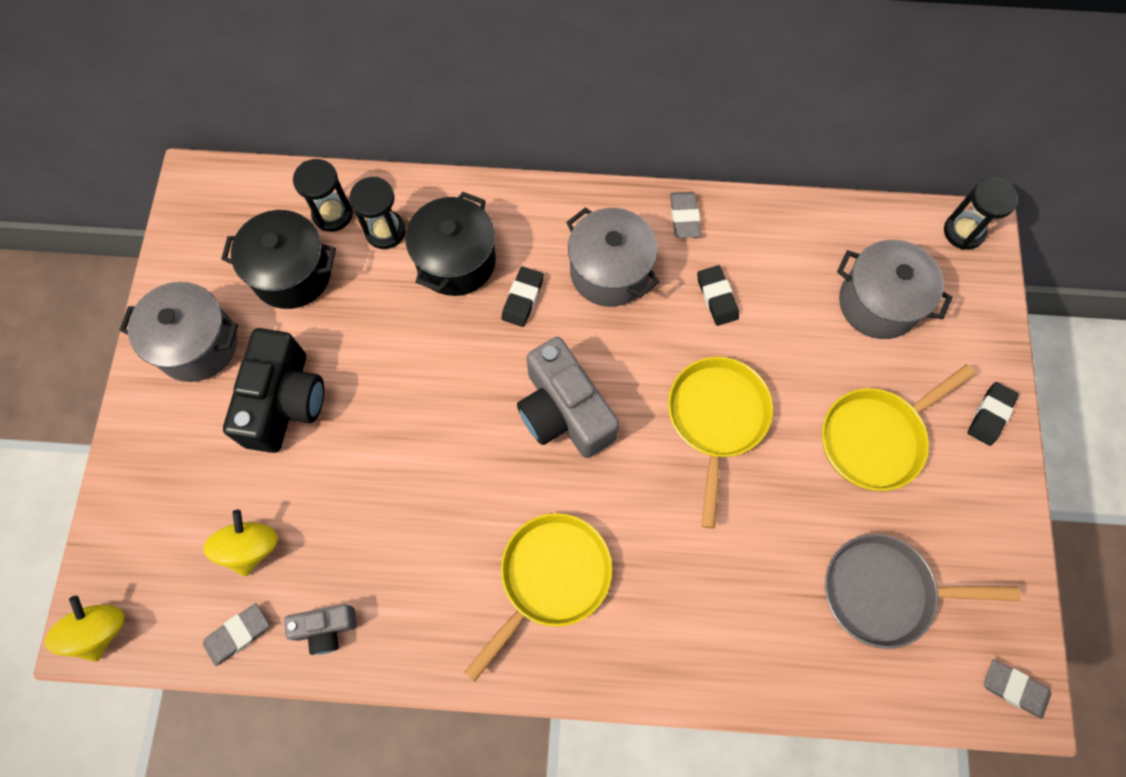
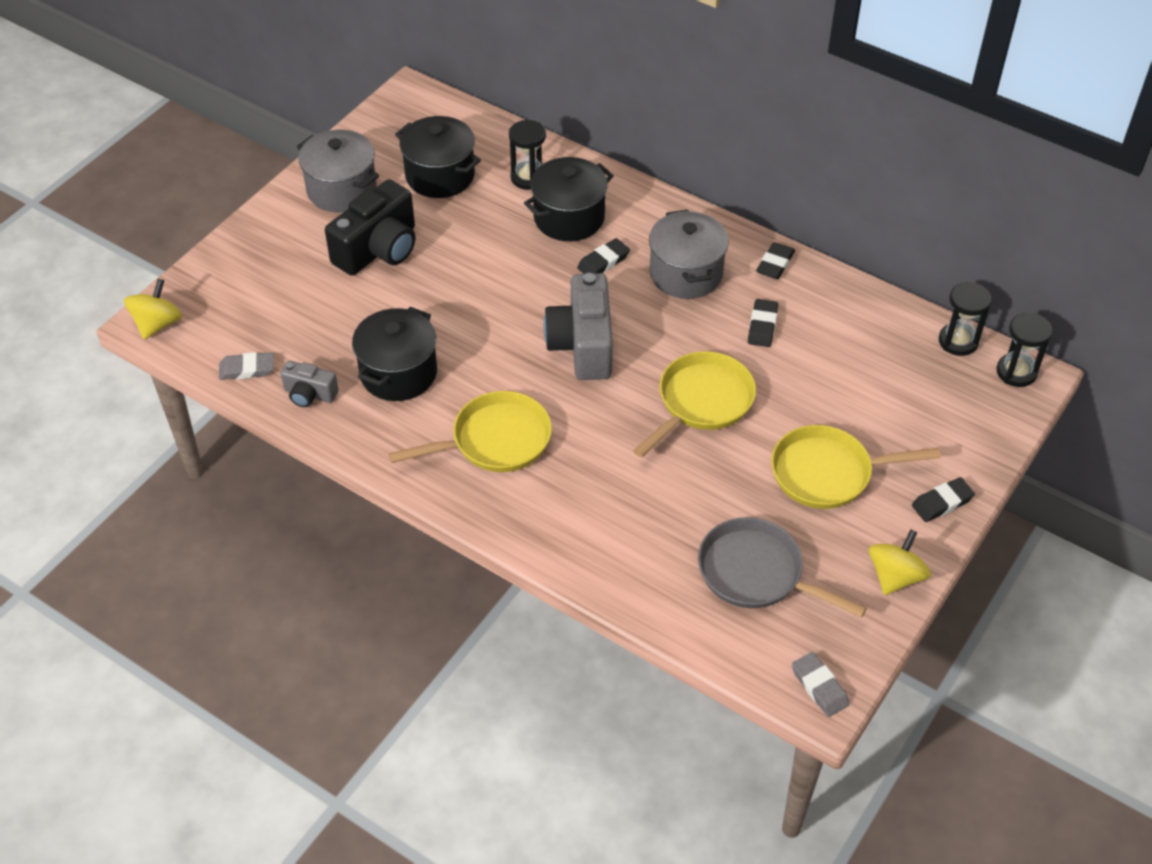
camera: 30 degrees right, 20 degrees down
(250, 547) = (292, 323): yellow spinning top -> yellow spinning top (895, 576)
(332, 214) = (496, 151): black hourglass -> black hourglass (958, 341)
(402, 549) = (398, 373): none -> black pot
(684, 217) = (775, 264): grey eraser -> black eraser
(878, 303) = (899, 387): grey pot -> none

